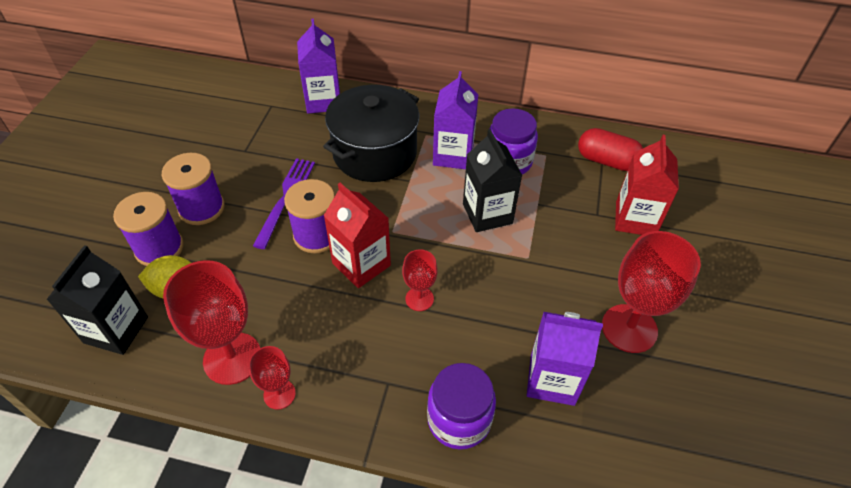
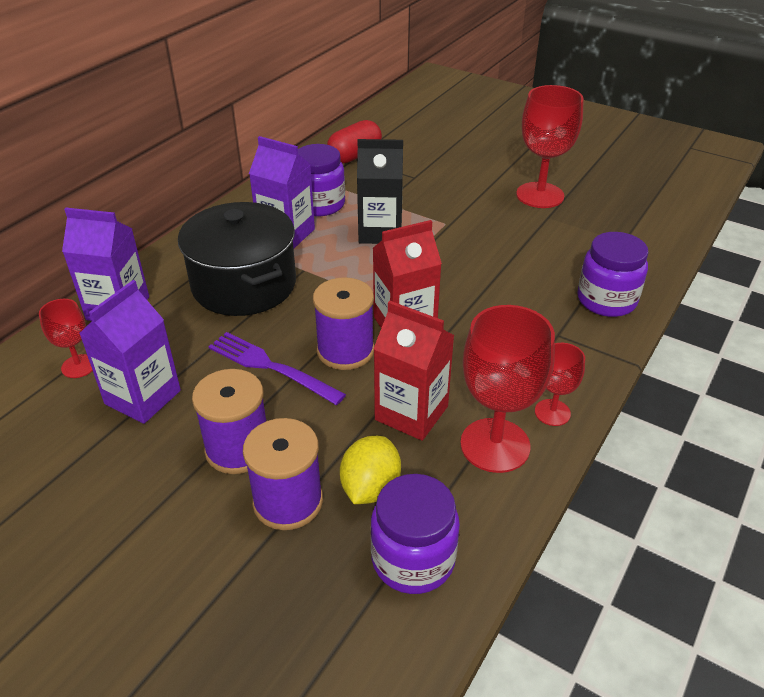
camera: 70 degrees left, 10 degrees down
(116, 330) = (413, 559): black carton -> purple jar
(419, 299) = (466, 295): red goblet -> red goblet (78, 366)
(552, 379) = (578, 243): purple carton -> purple carton (143, 397)
(635, 219) = (429, 161): red carton -> red carton (411, 413)

